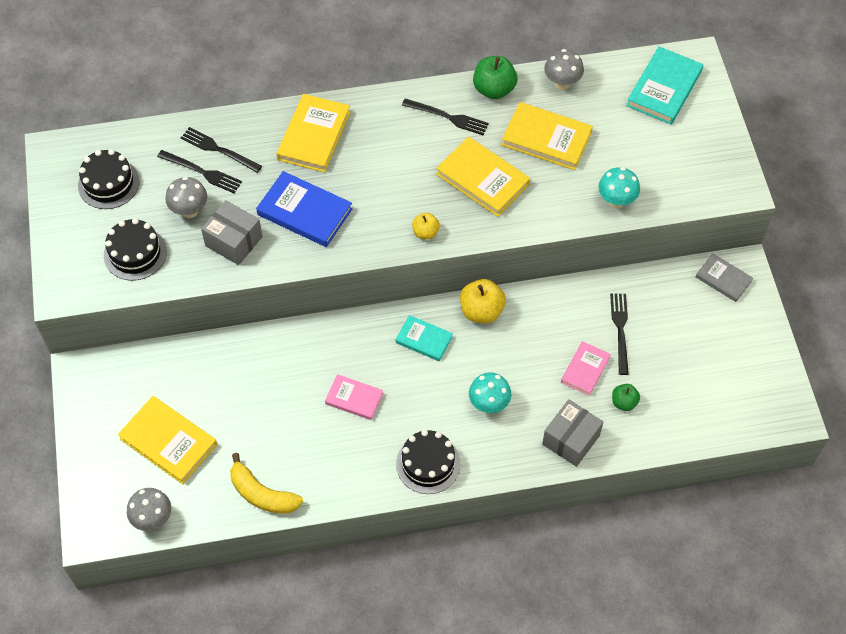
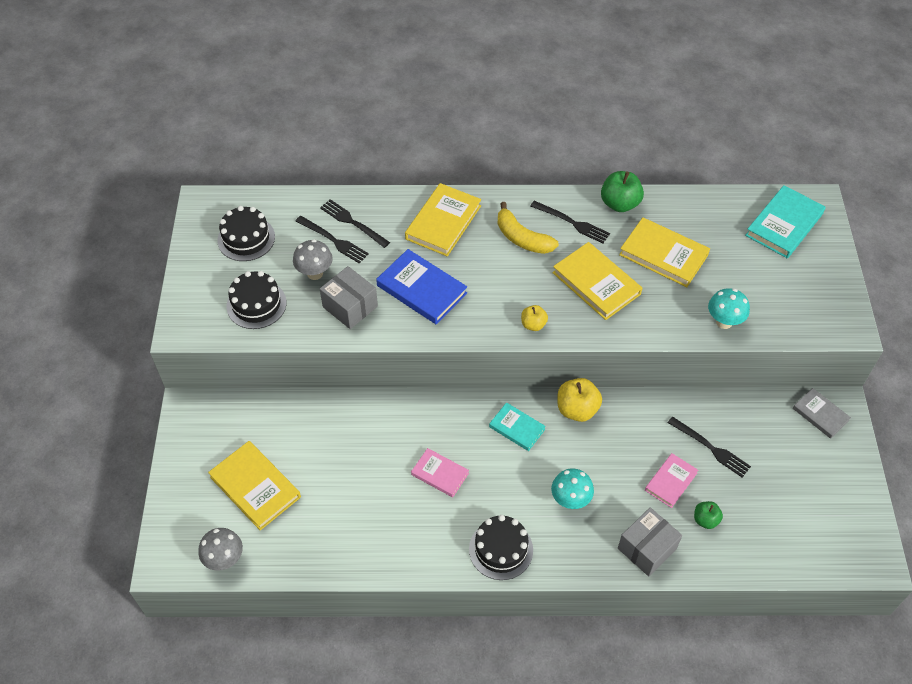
camera: 10 degrees right, 5 degrees down
(262, 494) = (334, 552): yellow banana -> yellow banana (522, 238)
(562, 83) = (685, 207): grey mushroom -> none
(620, 330) = (711, 448): black fork -> black fork turned 120 degrees clockwise

